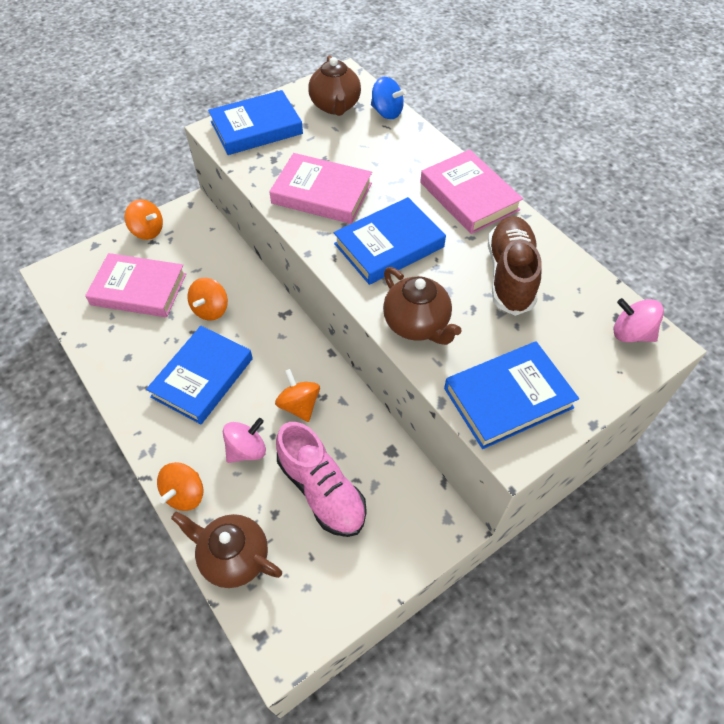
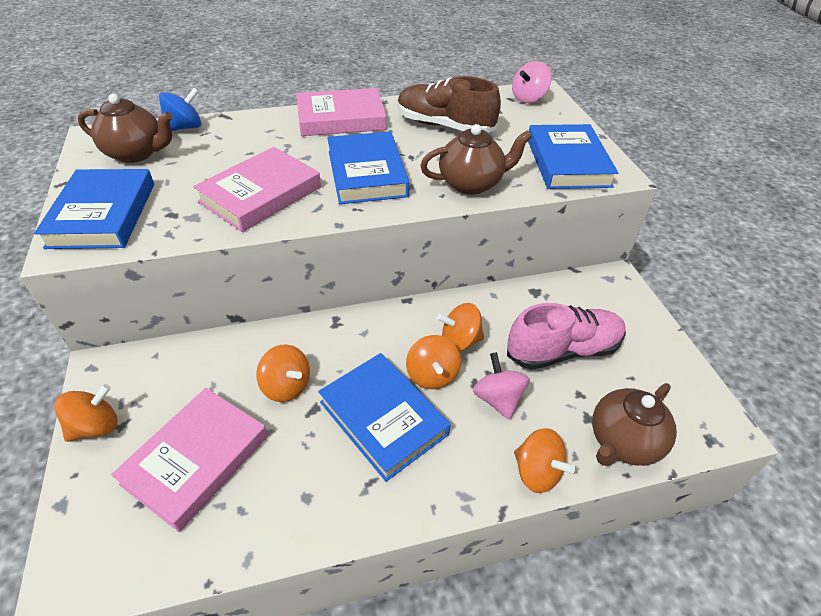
camera: 70 degrees left, 10 degrees down
(254, 396) = (432, 375): none -> orange spinning top

